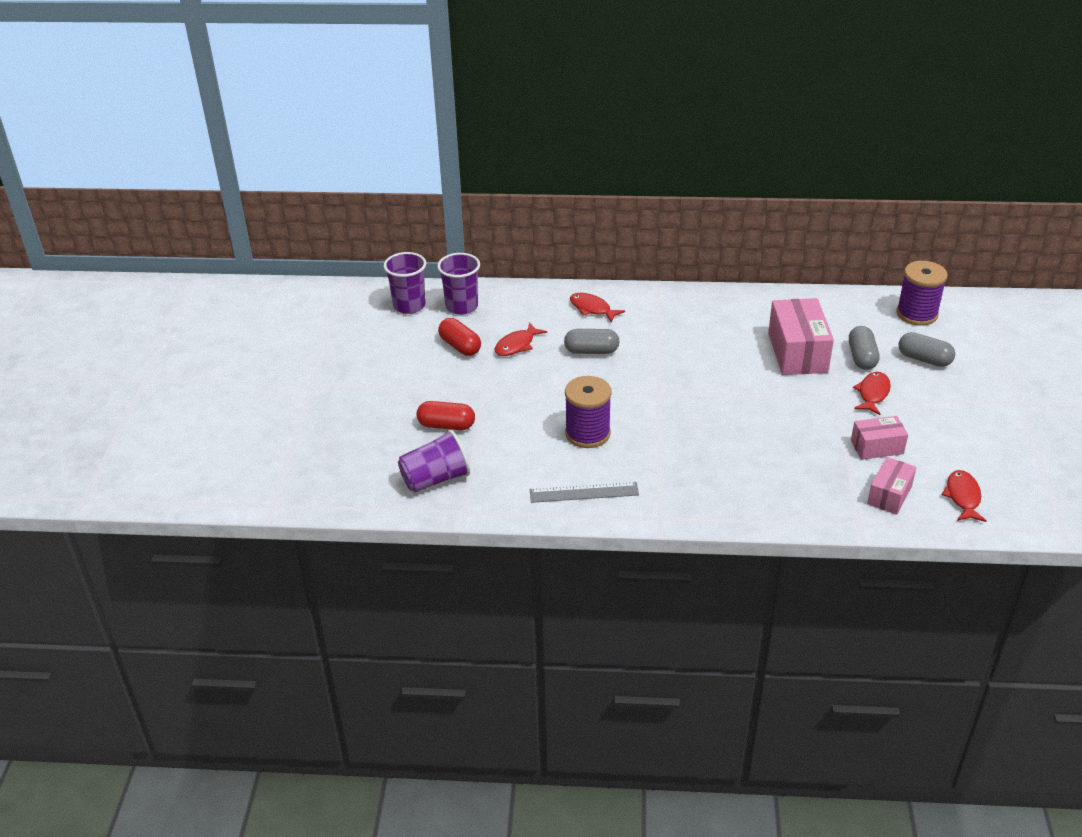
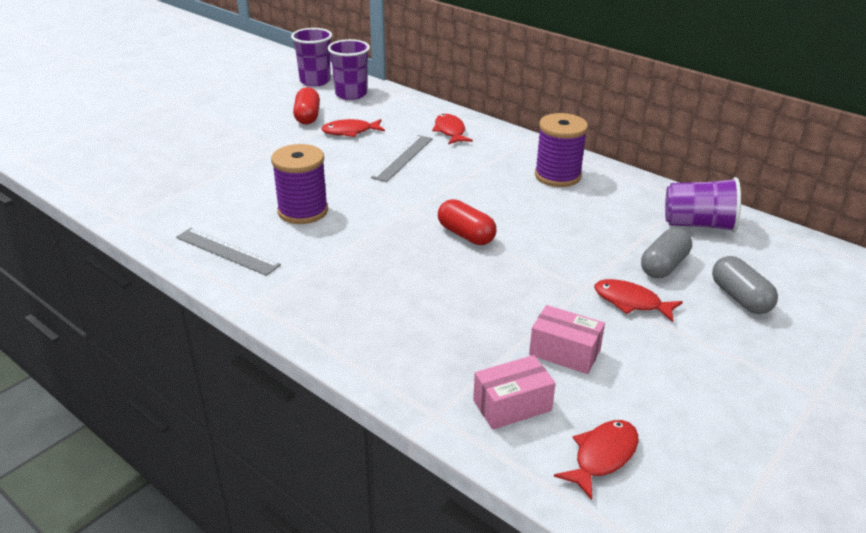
camera: 35 degrees right, 5 degrees down
(435, 479) = (141, 189): purple cup -> purple cup (698, 224)
(446, 425) = (210, 160): red capsule -> red capsule (466, 235)
(591, 351) = (402, 158): grey capsule -> grey ruler
(797, 352) = (596, 233): pink box -> none
(873, 393) = (631, 302): red fish -> red fish turned 120 degrees counterclockwise
(917, 314) = (786, 255): purple spool -> purple spool (557, 176)

